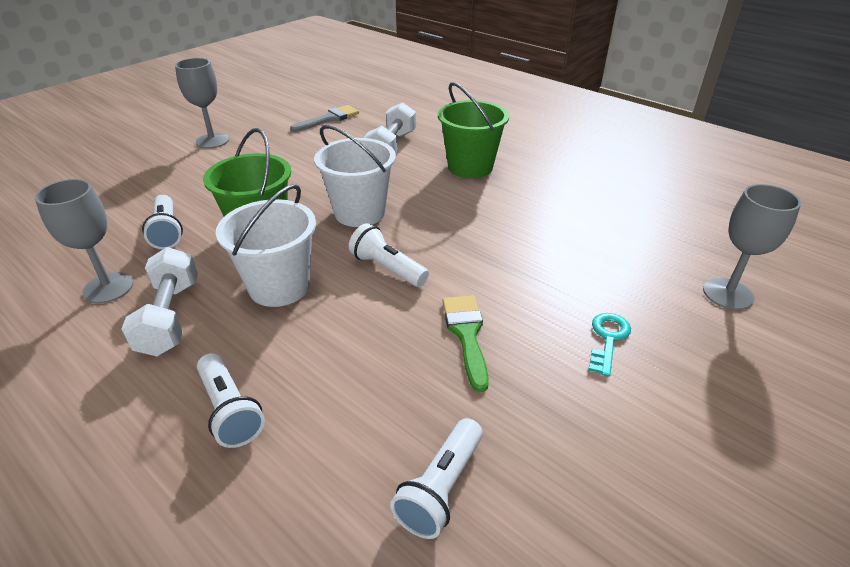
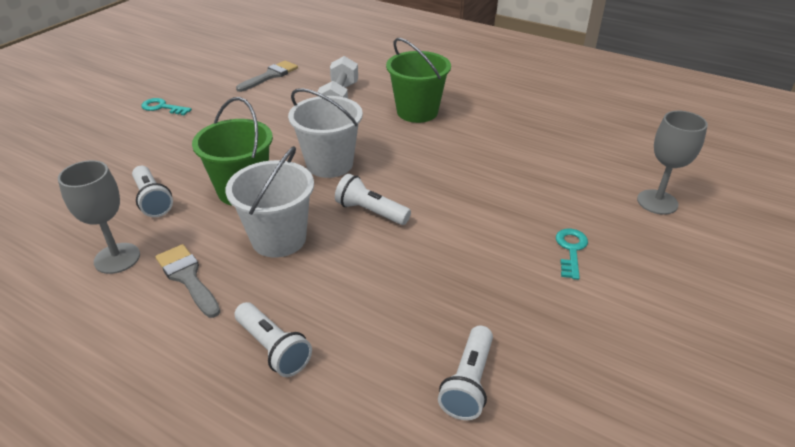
camera: 10 degrees left, 0 degrees up
(170, 317) = (188, 277): white dumbbell -> grey brush
(212, 141) = (162, 107): grey goblet -> turquoise key
(466, 334) = (455, 260): green brush -> none

